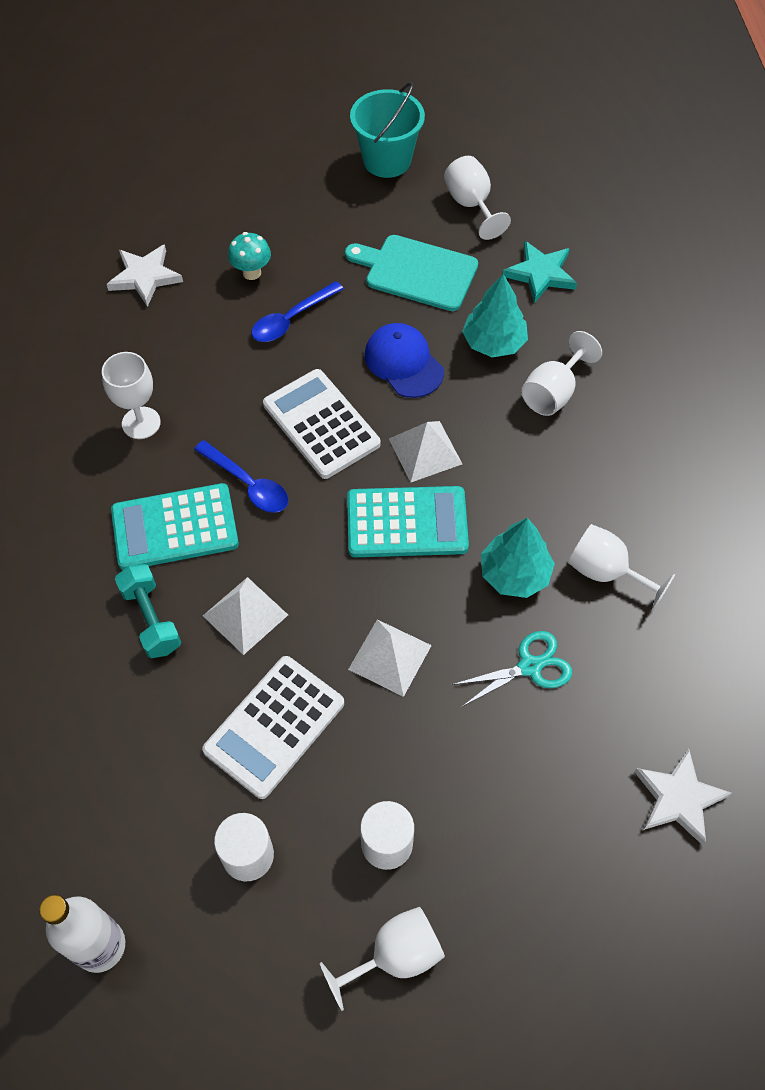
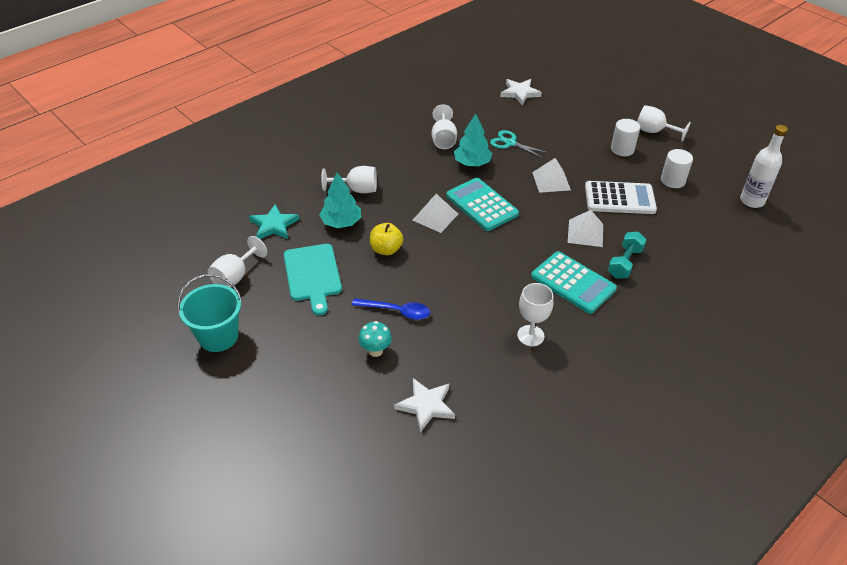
camera: 125 degrees left, 15 degrees down
(248, 484) = (520, 269): blue spoon -> none
(321, 424) = (456, 261): white calculator -> none
(403, 363) = (386, 249): blue cap -> yellow apple

